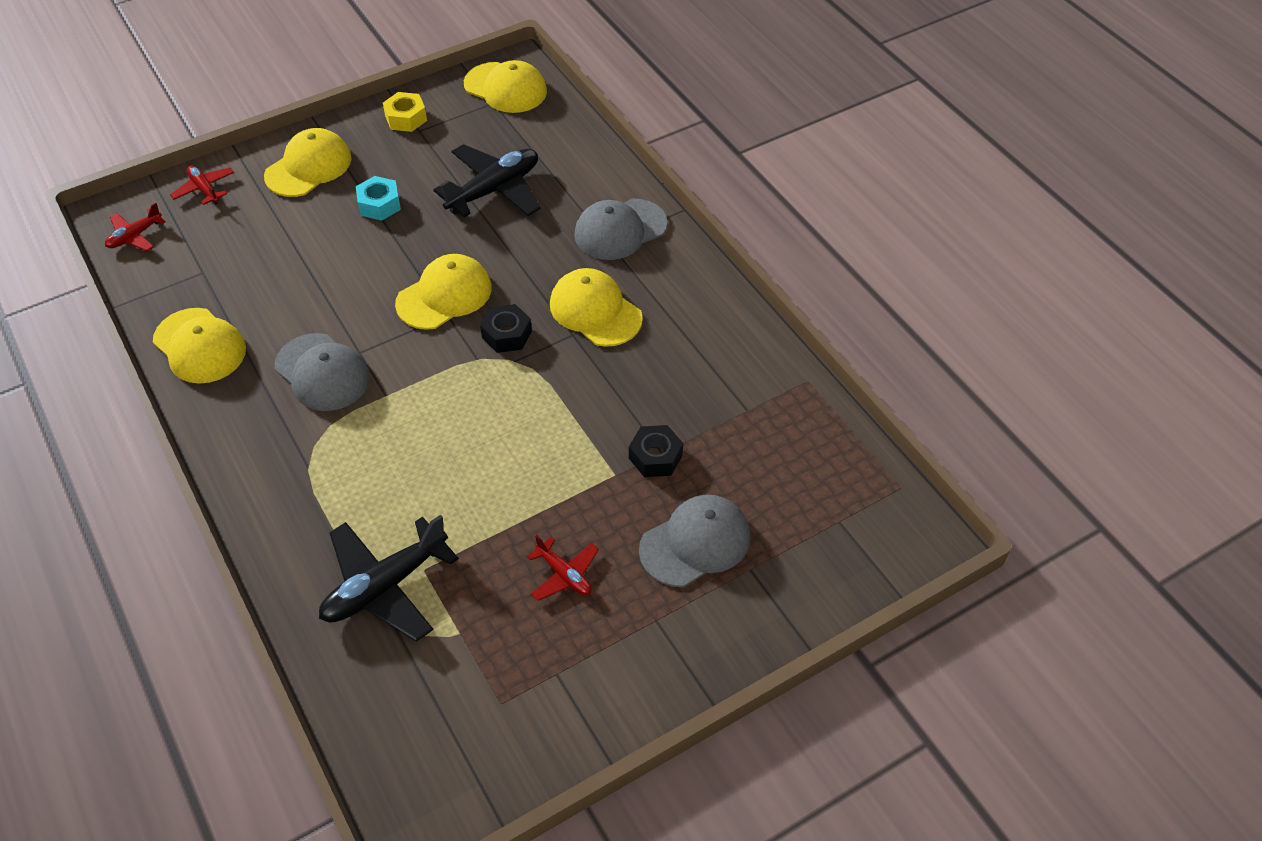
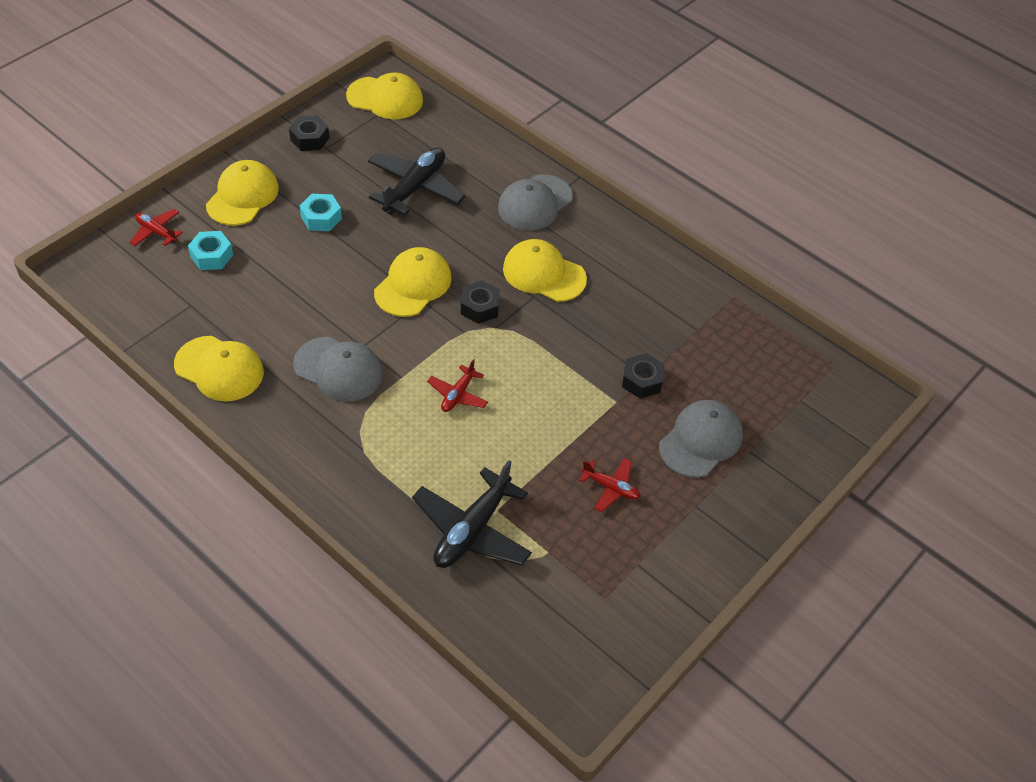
camera: 20 degrees left, 0 degrees up
(135, 236) = (112, 285): red plane -> red plane (458, 395)
(248, 224) = (211, 256): none -> turquoise nut
(406, 118) = (309, 139): yellow nut -> black nut

